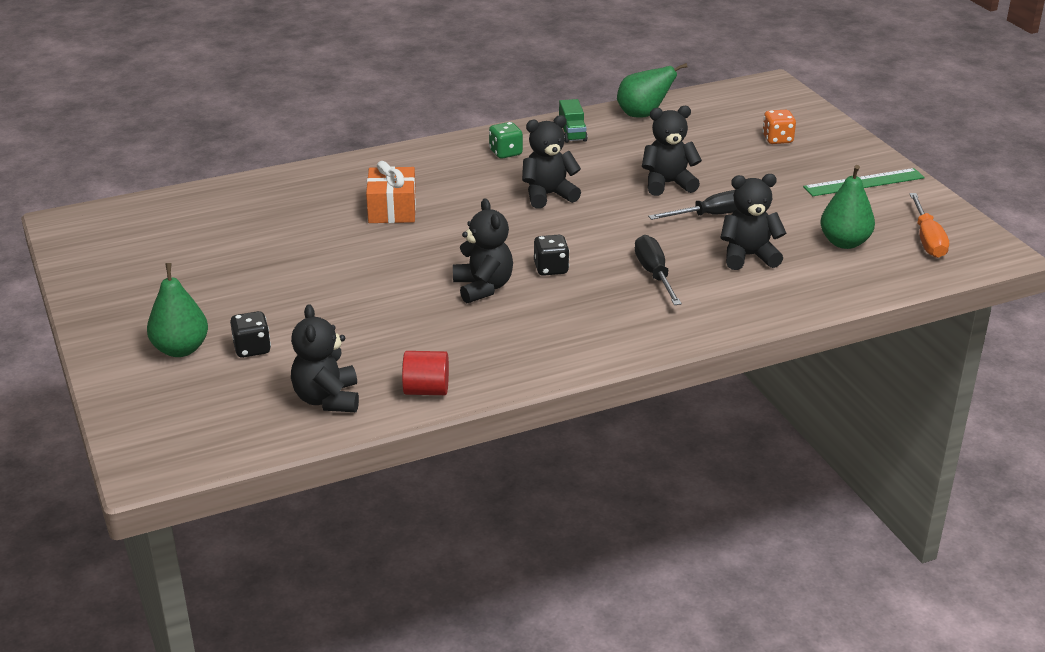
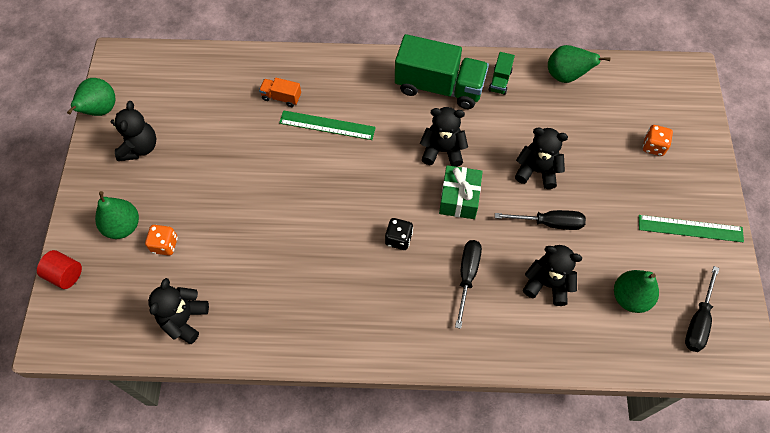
camera: 25 degrees right, 30 degrees up
(73, 267) = (100, 110): none -> green pear
(252, 349) = (165, 245): black dice -> orange dice
(316, 202) = (281, 97): none -> orange truck
(392, 209) = (327, 125): orange gift -> green ruler
(426, 390) = (249, 338): red cylinder -> red cylinder (65, 275)
(483, 287) = (342, 241): black teddy bear -> black teddy bear (140, 147)
(505, 153) = (439, 87): green dice -> green truck
(597, 223) = (459, 198): none -> green gift
(927, 239) = (698, 321): orange screwdriver -> black screwdriver

